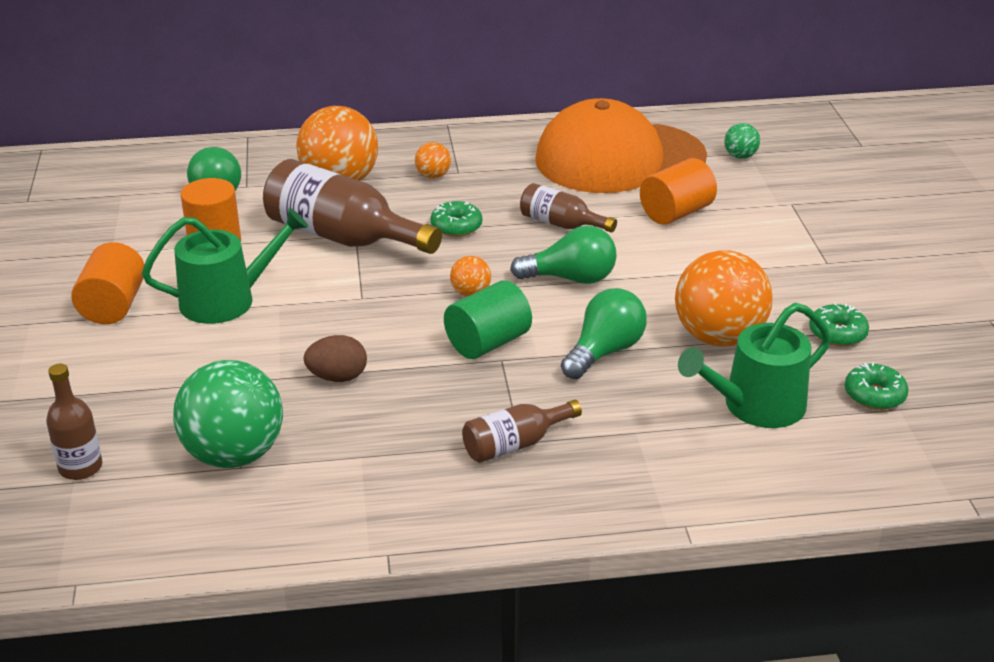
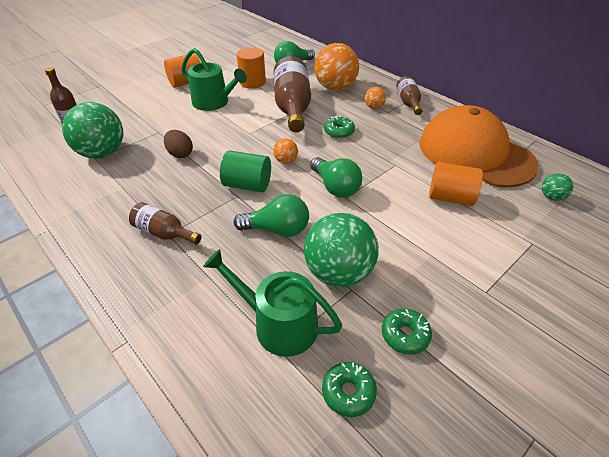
camera: 55 degrees right, 10 degrees up
(561, 224) = (383, 162): brown bottle -> brown bottle (408, 102)
(719, 337) = (338, 273): orange ball -> green ball

